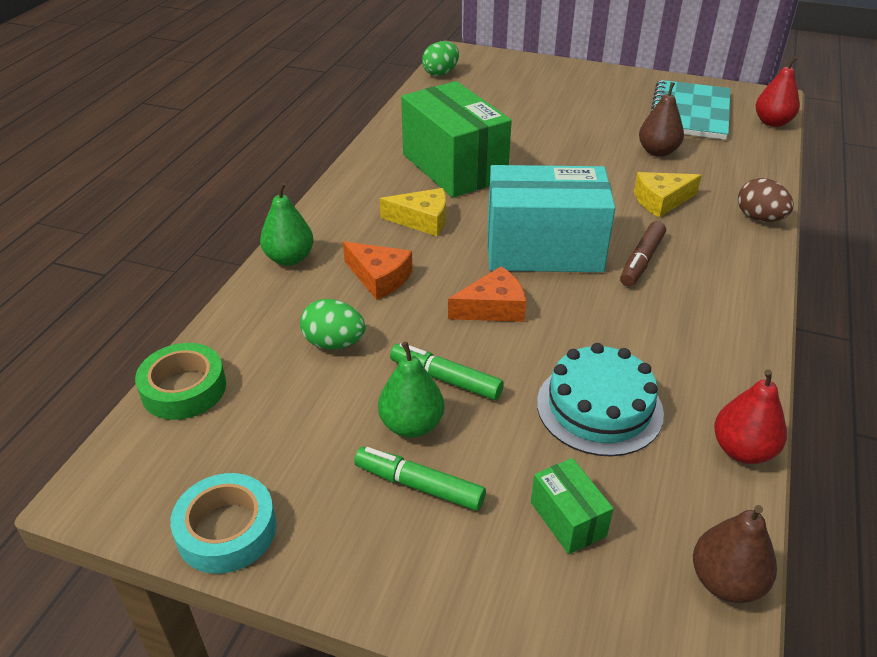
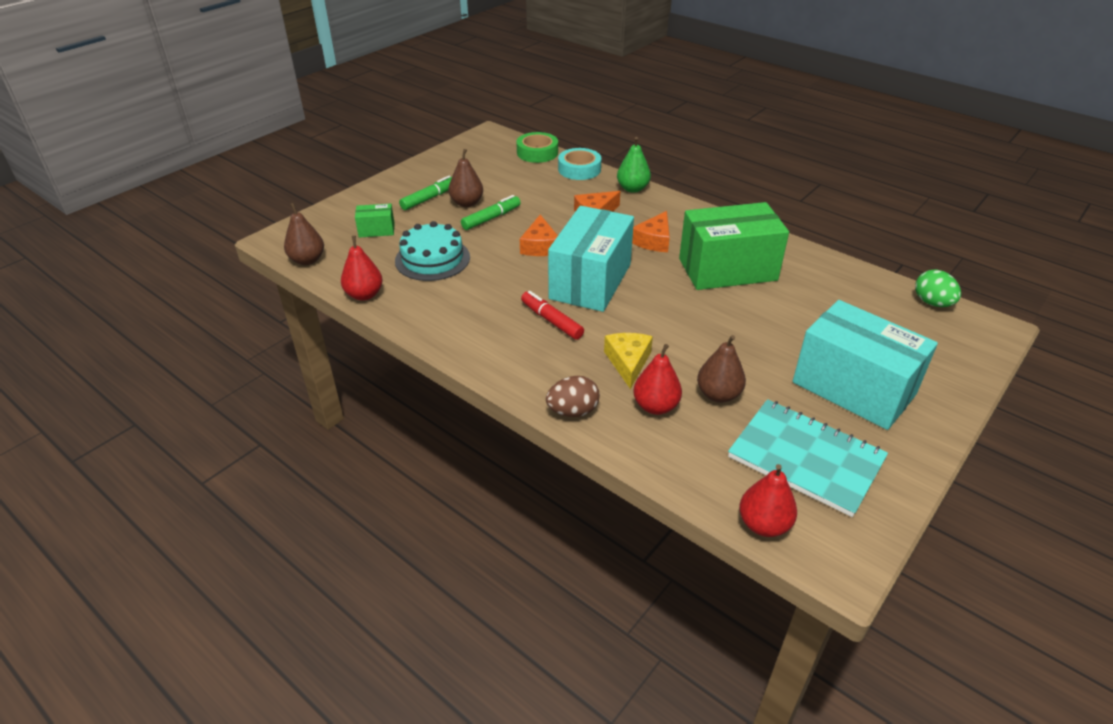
camera: 110 degrees right, 0 degrees up
(227, 530) = (445, 156): turquoise tape -> turquoise tape (579, 169)
(334, 343) = (543, 192): green egg -> none
(411, 425) = (467, 203): green pear -> brown pear
(422, 220) = (654, 240): yellow cheese -> orange cheese
(590, 99) = (853, 388): none -> turquoise box
(641, 261) = (551, 321): brown marker -> red marker
(705, 178) = (655, 406): none -> red pear

